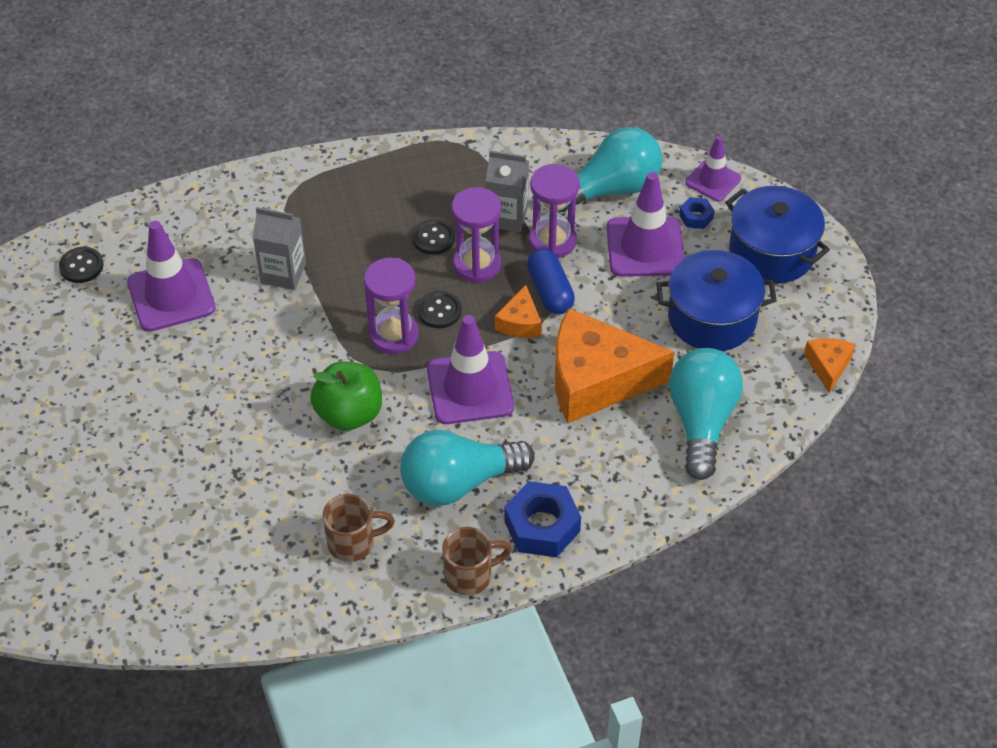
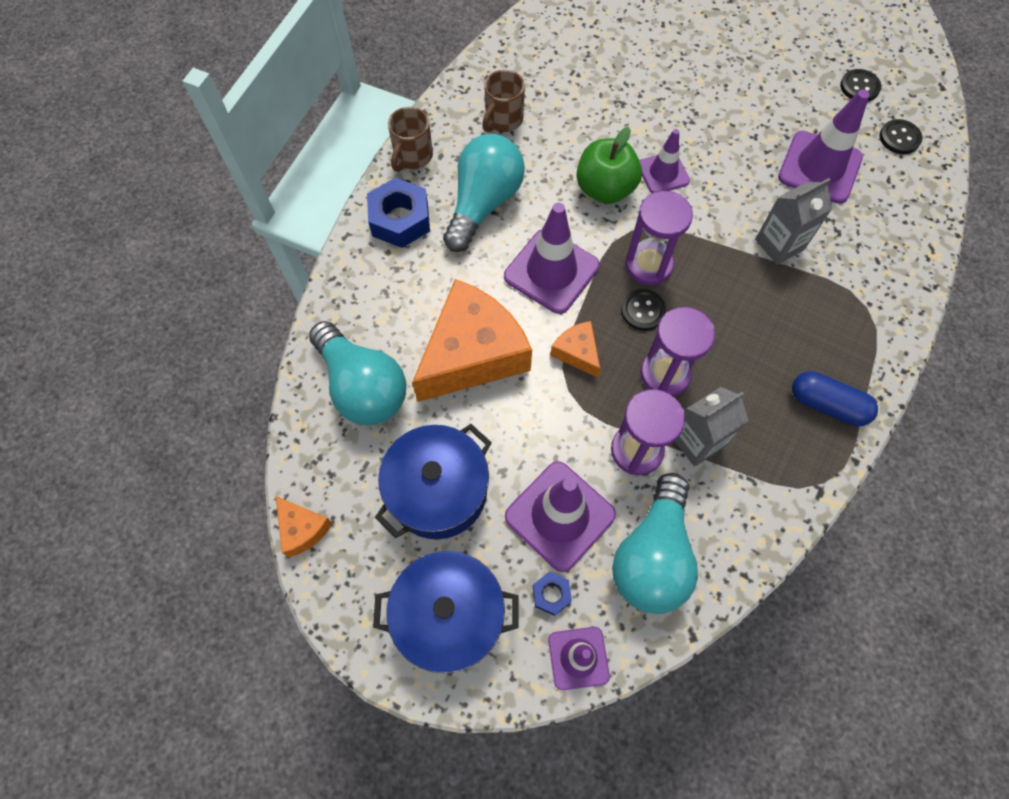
camera: 135 degrees right, 15 degrees up
(288, 388) = (663, 173): none -> purple traffic cone
(433, 238) = (723, 368): black button -> black button (859, 87)
(550, 291) = (586, 400): blue capsule -> blue capsule (827, 405)

